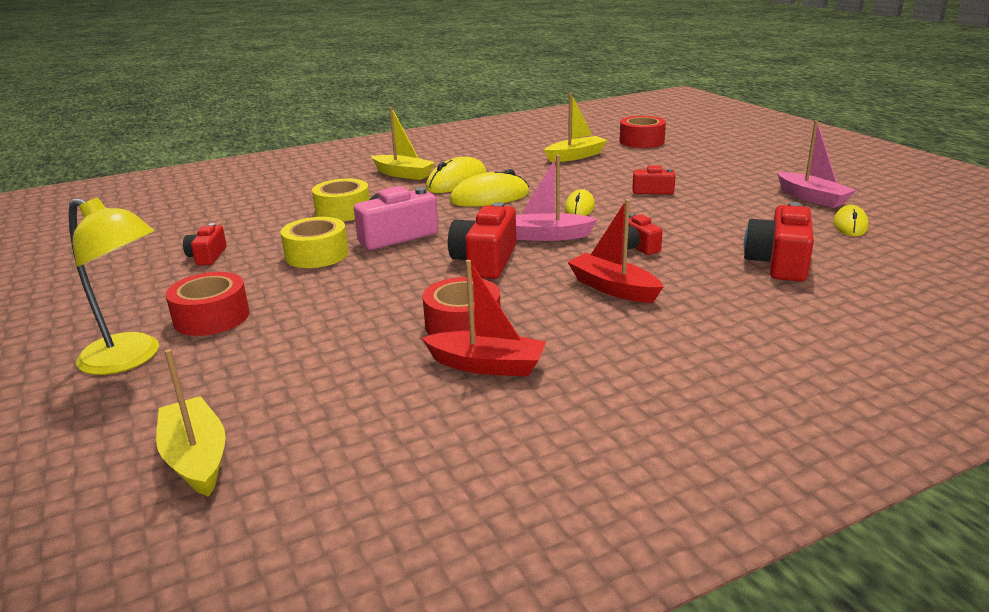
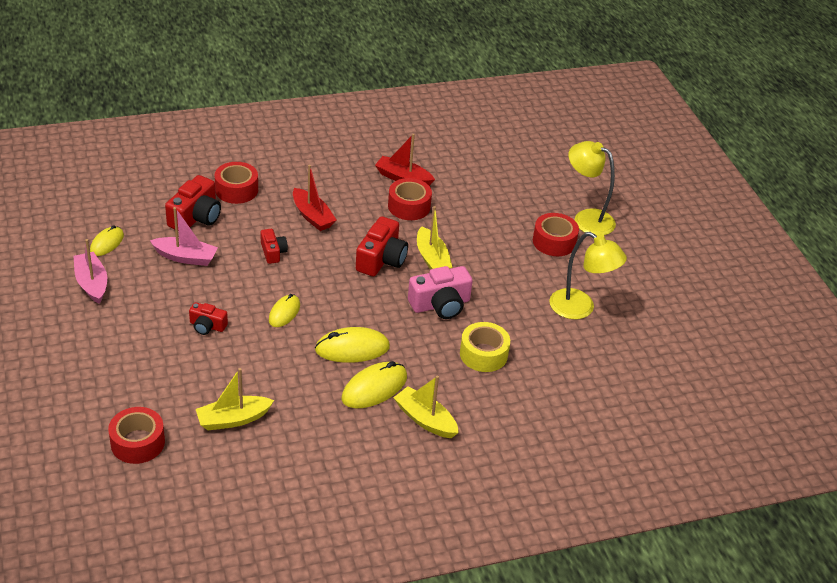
camera: 175 degrees left, 15 degrees up
(196, 458) = (531, 159): yellow boat -> yellow boat (432, 258)
(207, 256) = (580, 309): red camera -> yellow lamp
(317, 254) = (499, 293): yellow tape -> none
(547, 236) = (328, 279): pink boat -> pink boat (185, 257)
(761, 300) = (236, 190): none -> red tape

